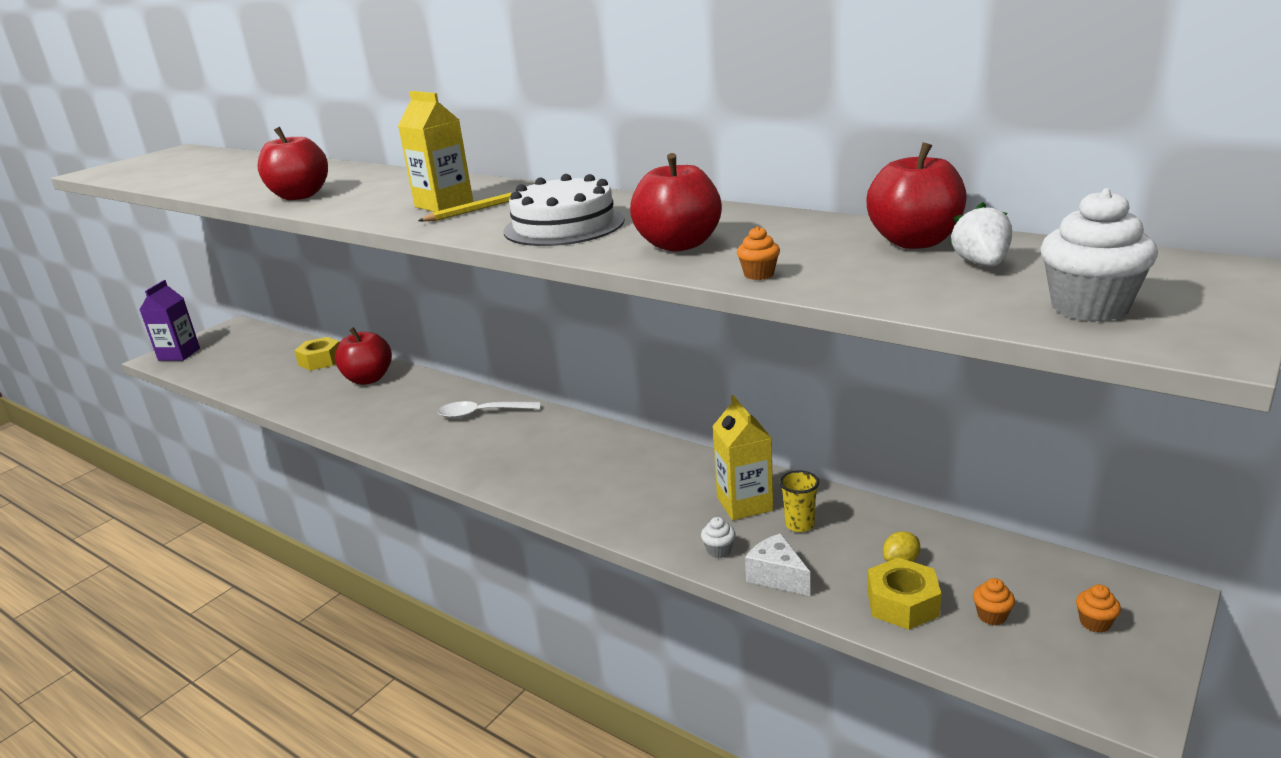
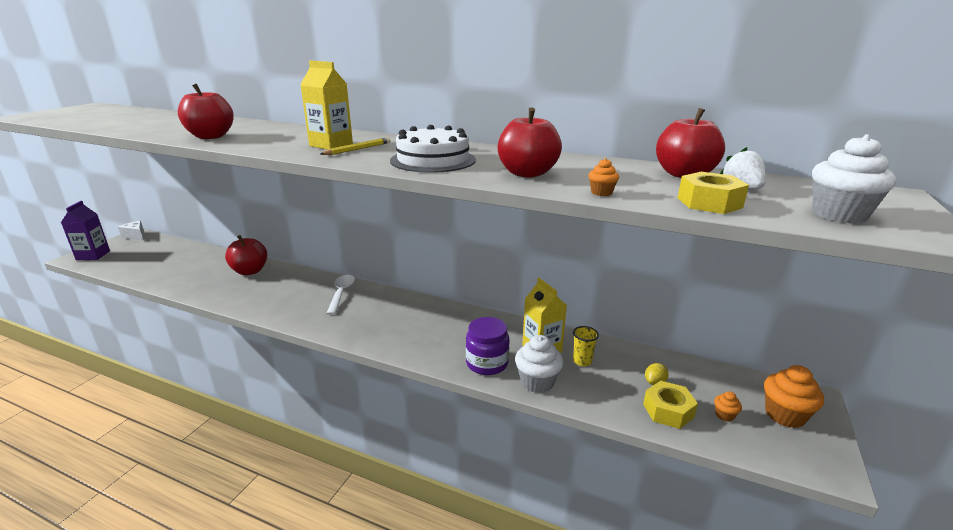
camera: 15 degrees left, 0 degrees up
(320, 360) = (209, 259): yellow nut -> yellow nut (709, 203)
(482, 414) = (341, 293): white spoon -> white spoon turned 105 degrees clockwise
(655, 520) = (487, 363): none -> purple jar
(719, 550) = (537, 382): white cupcake -> white cupcake, size x2.05
(777, 577) = (582, 398): white cheese -> white cheese (136, 236)
(1095, 623) = (784, 415): orange cupcake -> orange cupcake, size x2.05

